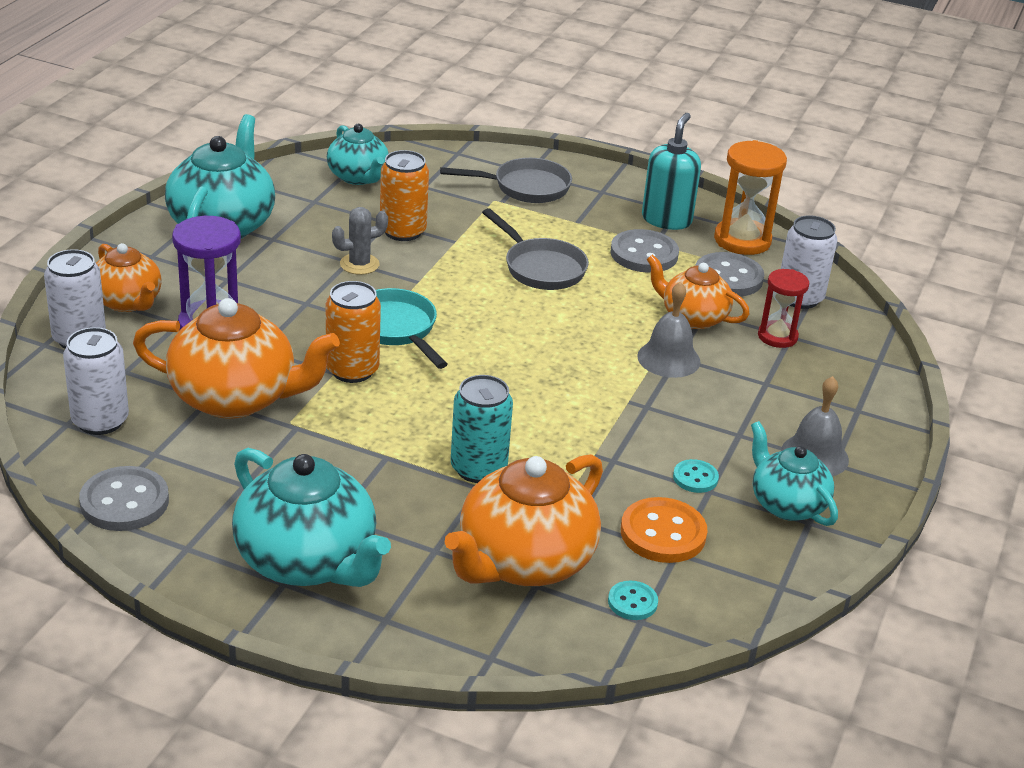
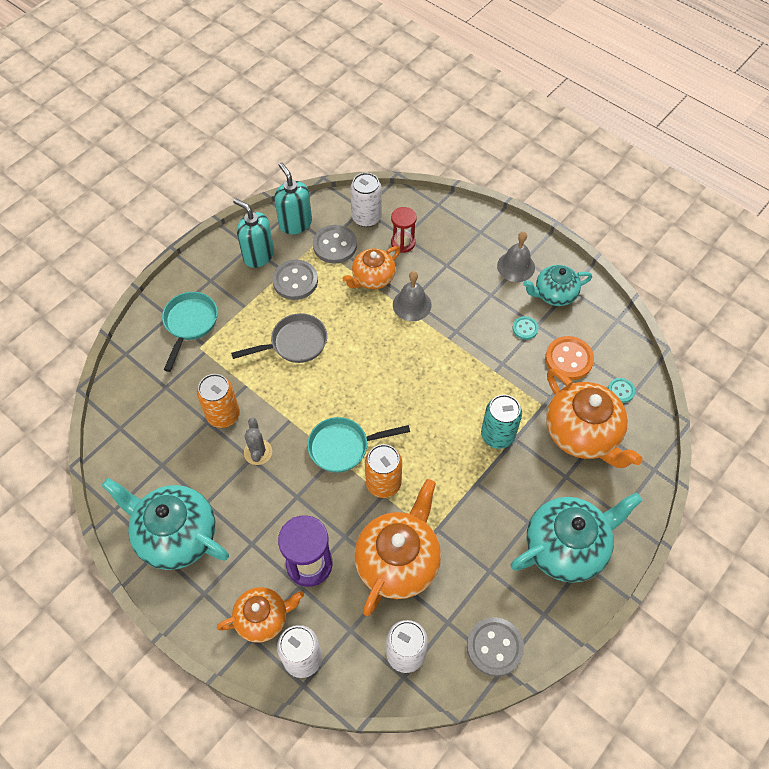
camera: 70 degrees left, 25 degrees up
(358, 177) = (137, 427): turquoise teapot -> none
(525, 187) = (189, 324): grey pan -> turquoise pan
(742, 240) = (295, 223): orange hourglass -> turquoise soap dispenser

